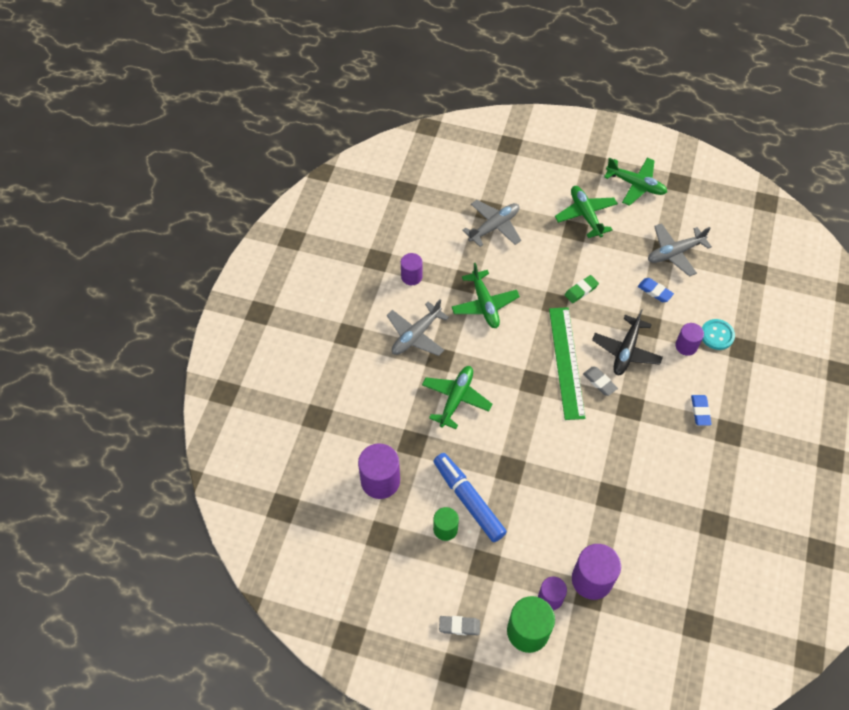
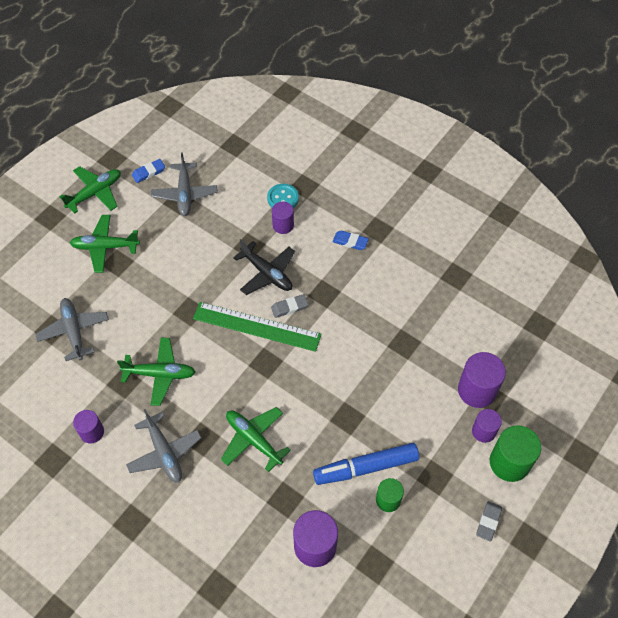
camera: 70 degrees left, 0 degrees up
(581, 290) = (186, 284): green eraser -> none
(655, 291) = (217, 226): blue eraser -> blue eraser (148, 172)

